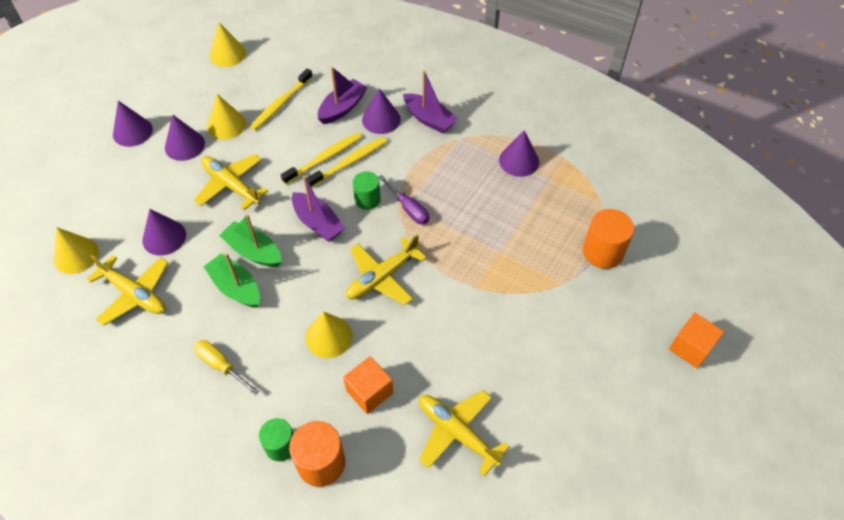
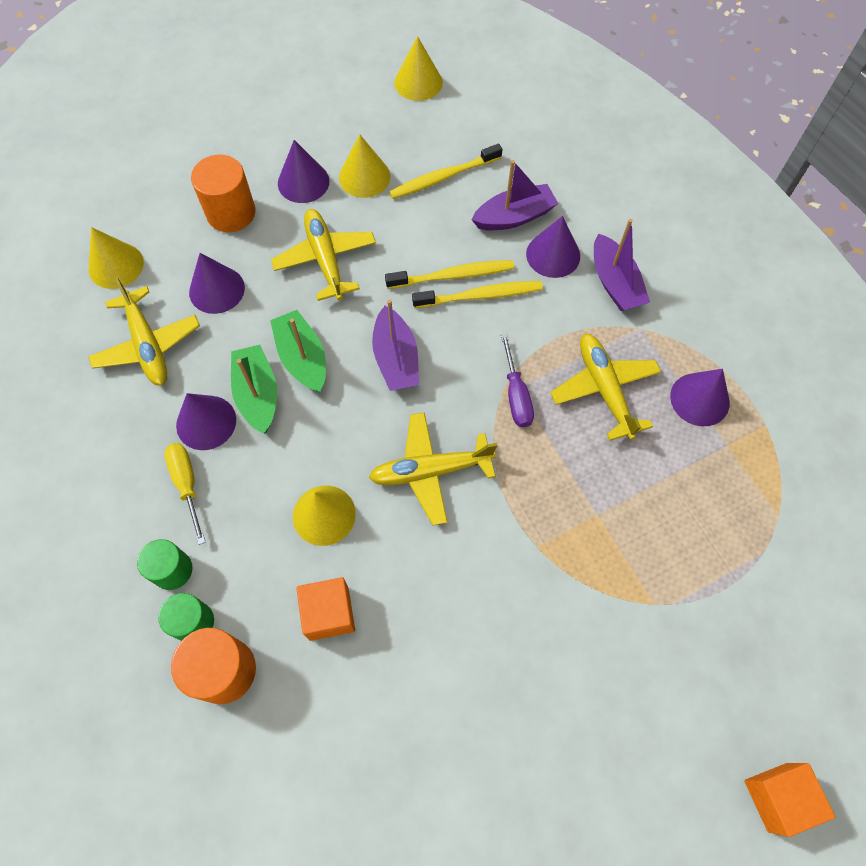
camera: 30 degrees right, 10 degrees up
(132, 131) = (257, 138): purple cone -> purple cone (206, 422)
(367, 199) = (473, 357): green cylinder -> green cylinder (172, 570)
(457, 432) = (399, 728): yellow plane -> yellow plane (604, 389)
(603, 252) = (737, 589): orange cylinder -> orange cylinder (231, 213)

